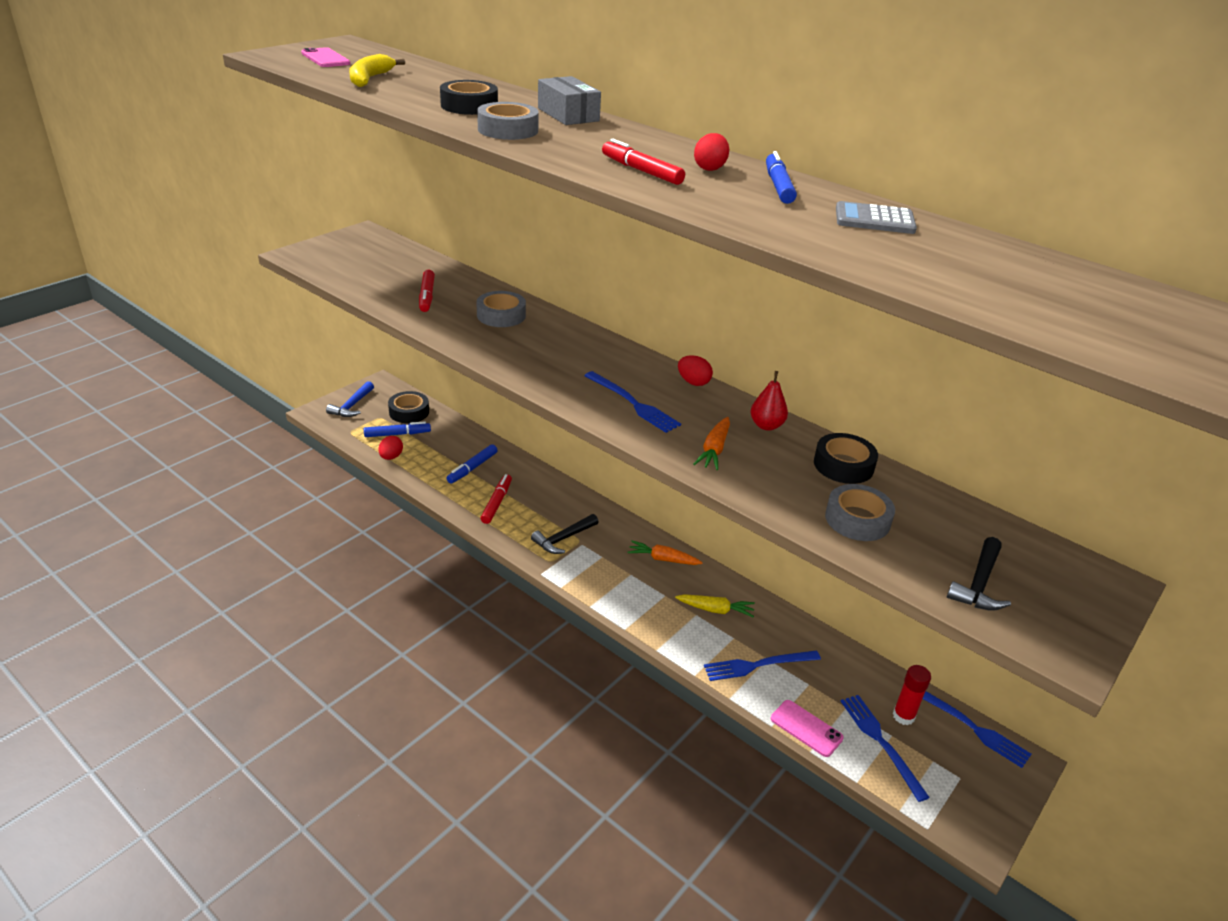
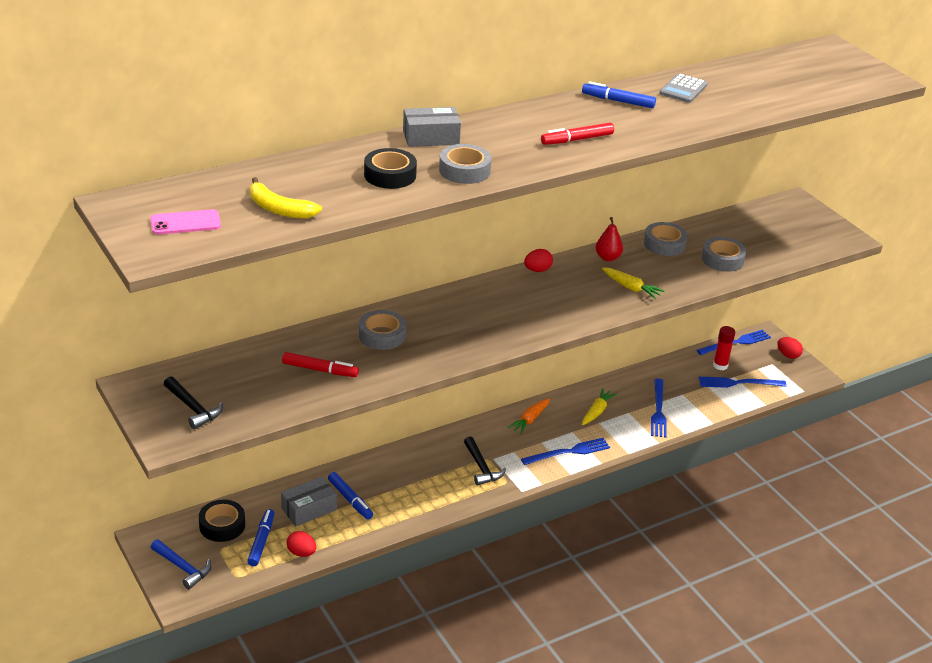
camera: 70 degrees left, 0 degrees up
(449, 449) = (309, 509): none -> grey box
(496, 503) = (412, 495): red marker -> none
(633, 403) = (558, 305): blue fork -> blue fork (568, 452)
(710, 168) = (577, 114): red egg -> red egg (788, 355)
(714, 450) = (631, 288): orange carrot -> yellow carrot
(806, 728) = (719, 409): pink phone -> none
(843, 465) = (664, 244): black tape -> grey tape
(979, 584) = (789, 242): black hammer -> black hammer (193, 408)

